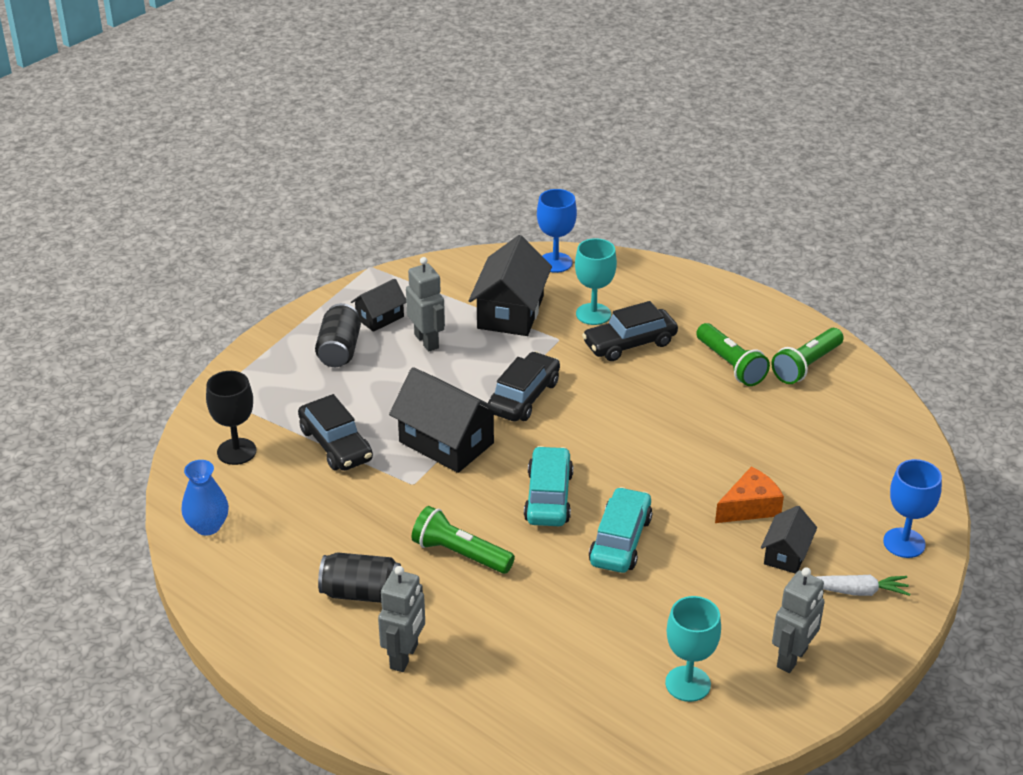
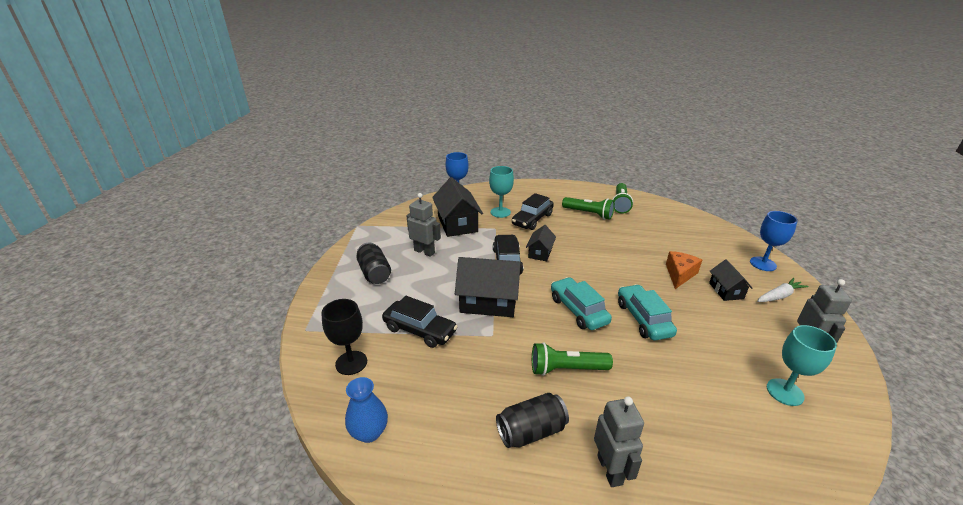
camera: 30 degrees left, 5 degrees down
(380, 317) = (385, 248): black house -> black house (540, 253)

